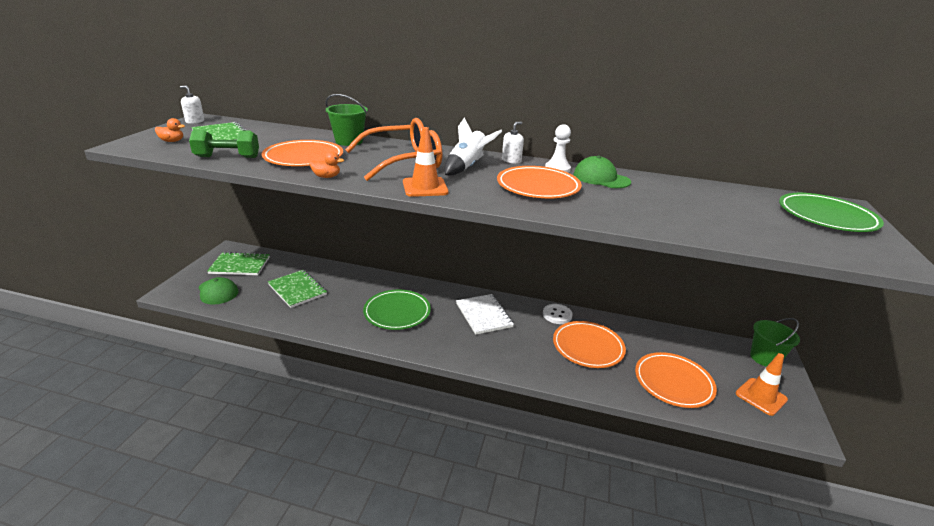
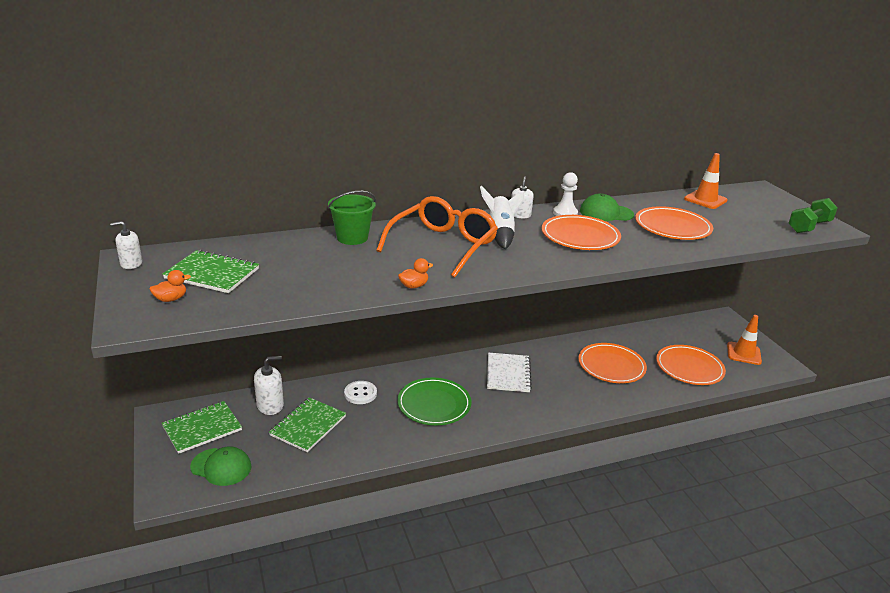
camera: 35 degrees left, 0 degrees up
(227, 157) = (277, 297): green dumbbell -> green dumbbell (809, 227)
(293, 268) = (270, 405): none -> white soap dispenser
(297, 289) = (308, 426): green notebook -> green notebook turned 75 degrees counterclockwise
(303, 157) = (350, 271): orange plate -> orange plate (672, 227)
(425, 187) = (508, 267): orange traffic cone -> orange traffic cone (705, 200)
(484, 315) = (508, 374): white notebook -> white notebook turned 60 degrees clockwise
(557, 315) = (561, 348): white button -> white button (360, 393)
(764, 358) = (720, 323): green bucket -> none
(826, 216) = (764, 202): green plate -> none

